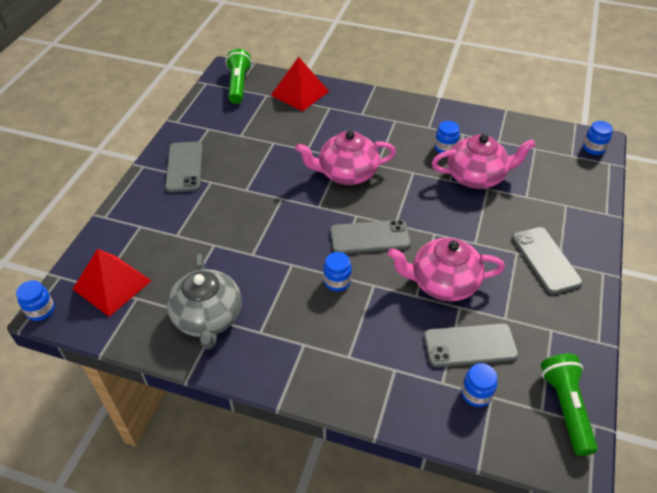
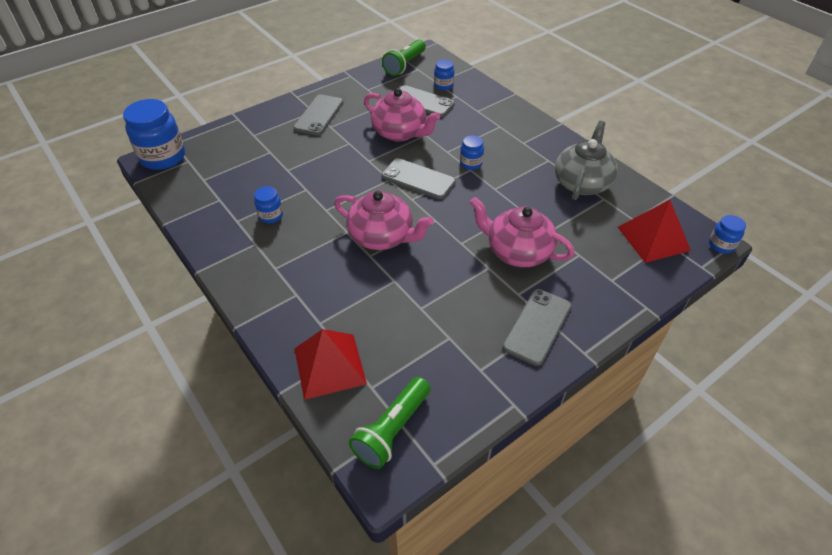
camera: 145 degrees left, 0 degrees up
(477, 177) = (282, 181): pink teapot -> pink teapot (517, 251)
(593, 148) = (163, 157): blue jar -> blue jar, size x2.01

